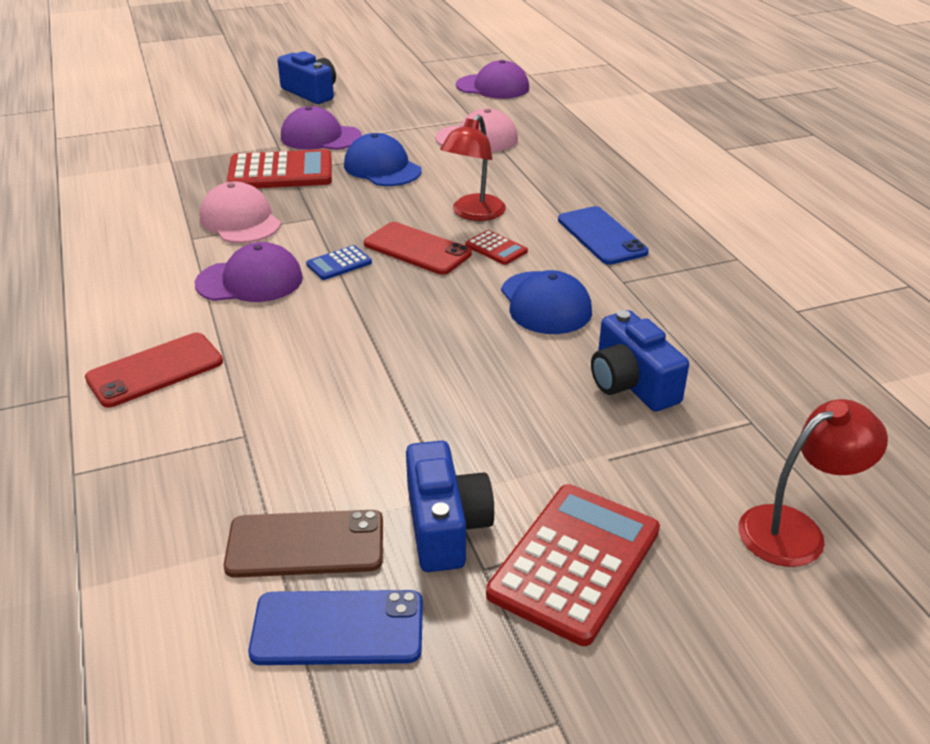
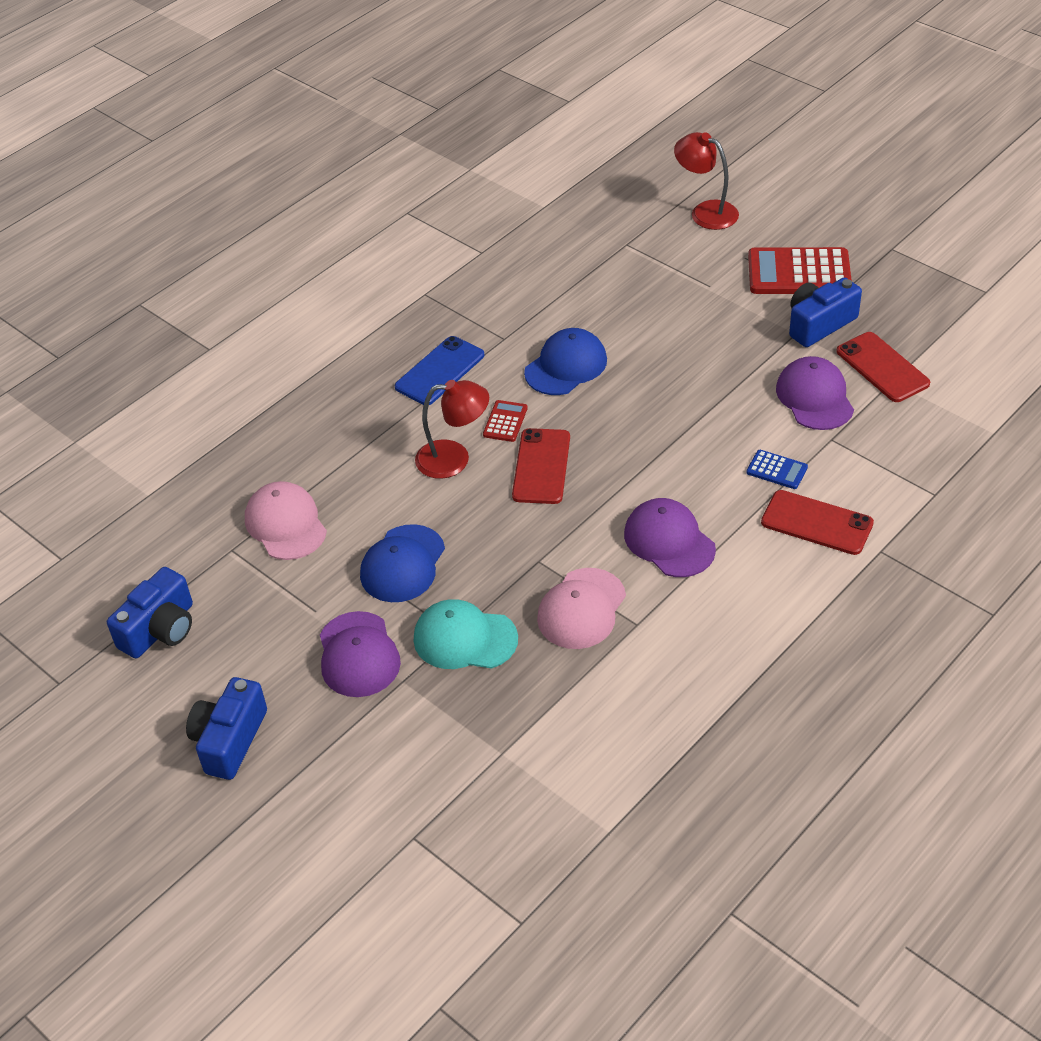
camera: 115 degrees left, 10 degrees up
(280, 172) = (464, 639): red calculator -> turquoise cap
(305, 544) = (882, 367): brown phone -> red phone
(338, 628) = (917, 330): blue phone -> none
(339, 263) = (600, 502): blue calculator -> blue calculator (776, 470)
(493, 87) = (121, 573): purple cap -> purple cap (814, 397)
(631, 383) = (629, 298): blue camera -> blue camera (160, 629)

